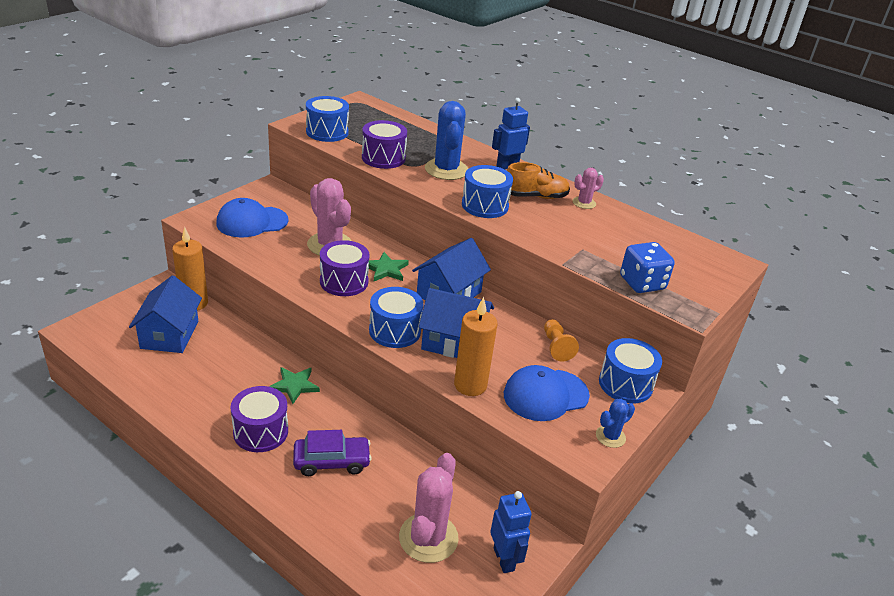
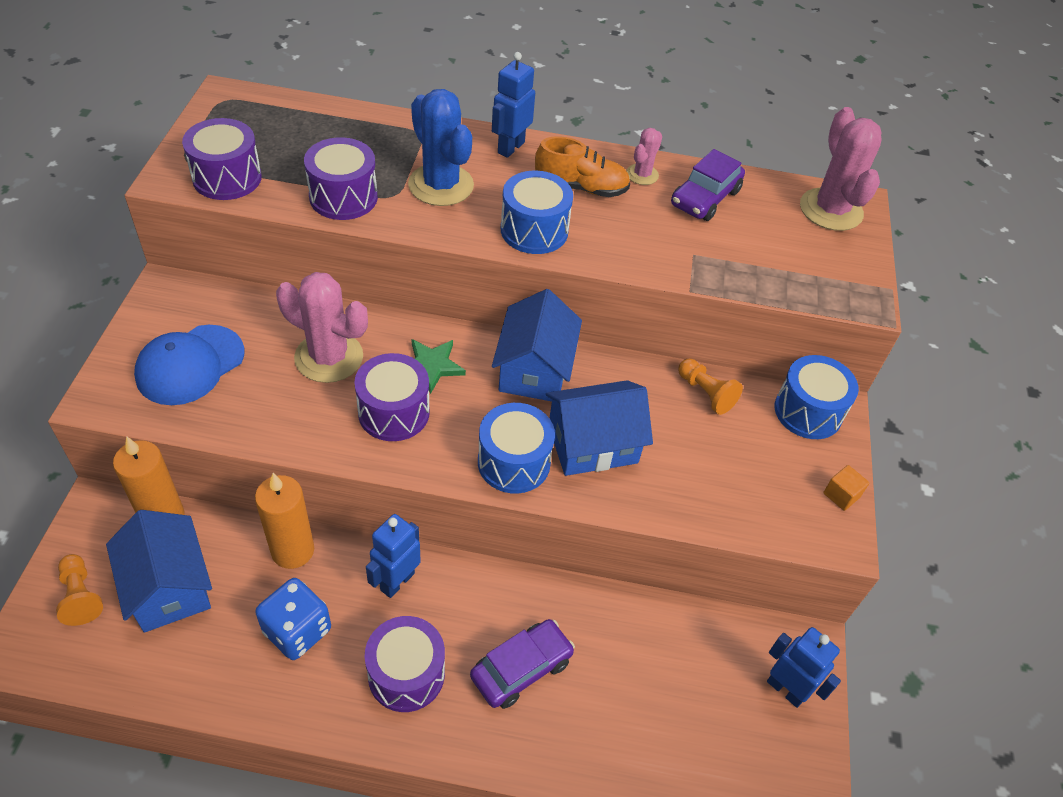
camera: 30 degrees left, 15 degrees up
(124, 319) = (81, 596): none -> orange pawn
(294, 386) = (397, 581): green star -> blue robot
(327, 132) = (227, 178): blue drum -> purple drum
(428, 538) = (695, 709): pink cactus -> pink cactus (831, 210)
(470, 385) = (655, 501): orange candle -> orange candle (293, 550)
(535, 196) = (581, 188): orange shoe -> orange shoe turned 45 degrees clockwise
(545, 395) = (742, 471): blue cap -> none
(610, 436) = (841, 495): blue cactus -> orange cube
(618, 226) = (705, 198): none -> purple car
(642, 283) = (791, 281): blue dice -> blue dice (297, 630)

